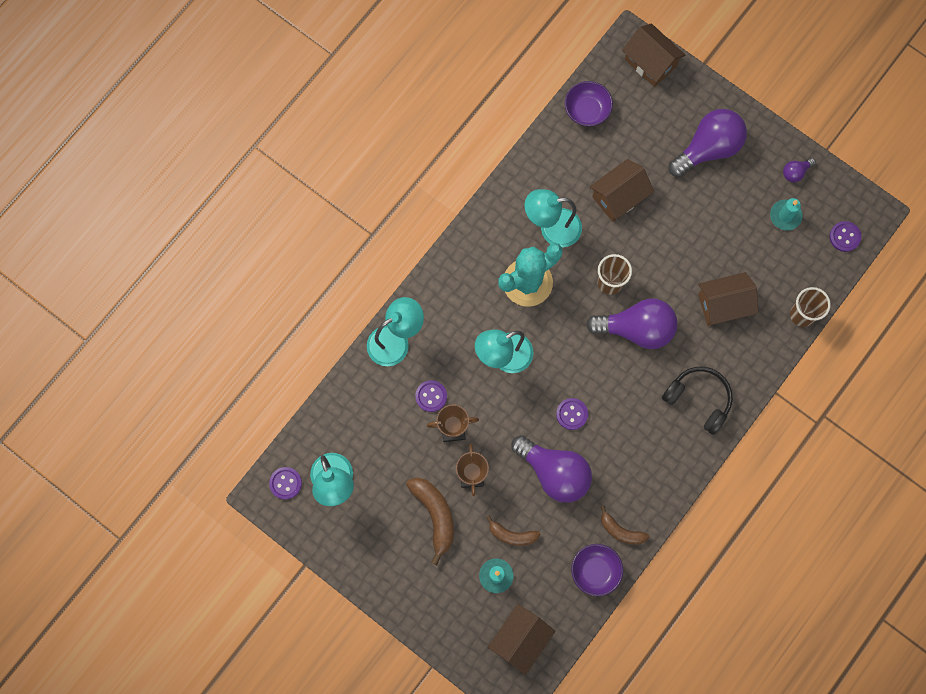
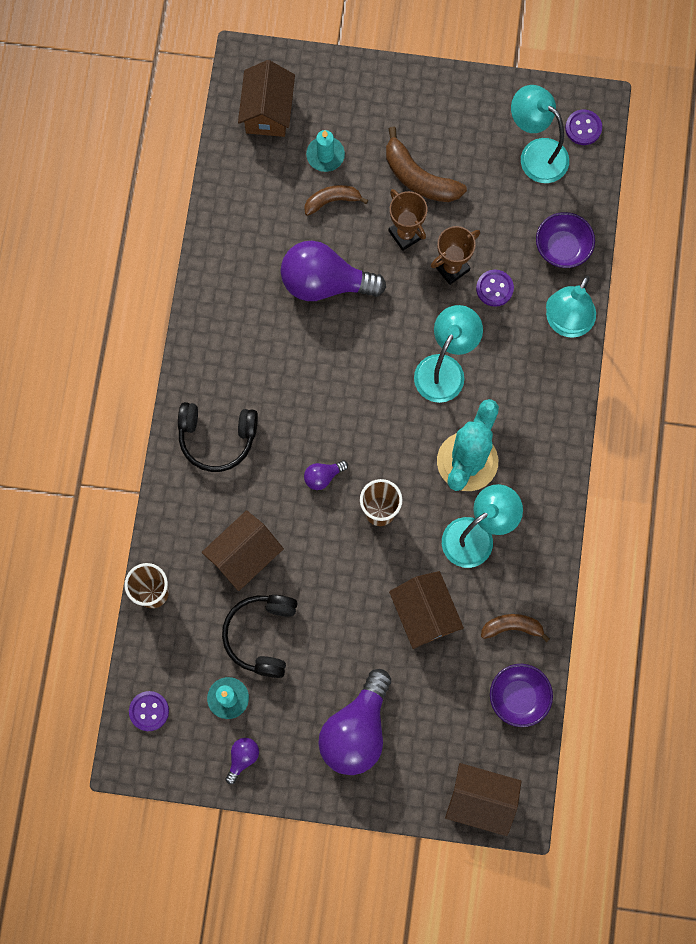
camera: 150 degrees right, 0 degrees up
(571, 414) = (341, 350): purple button -> none
(595, 571) = (230, 212): purple bowl -> purple bowl (562, 248)
(619, 197) = (424, 614): brown house -> brown house turned 45 degrees counterclockwise
(621, 531) = (226, 263): brown banana -> brown banana (512, 627)
(637, 329) = (323, 476): purple light bulb -> purple light bulb, size x0.44
(740, 244) = (262, 635): none -> black headphones

